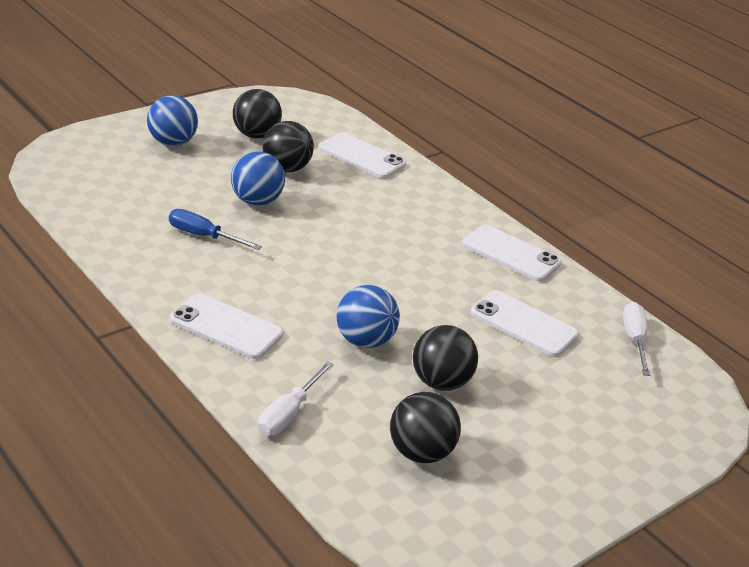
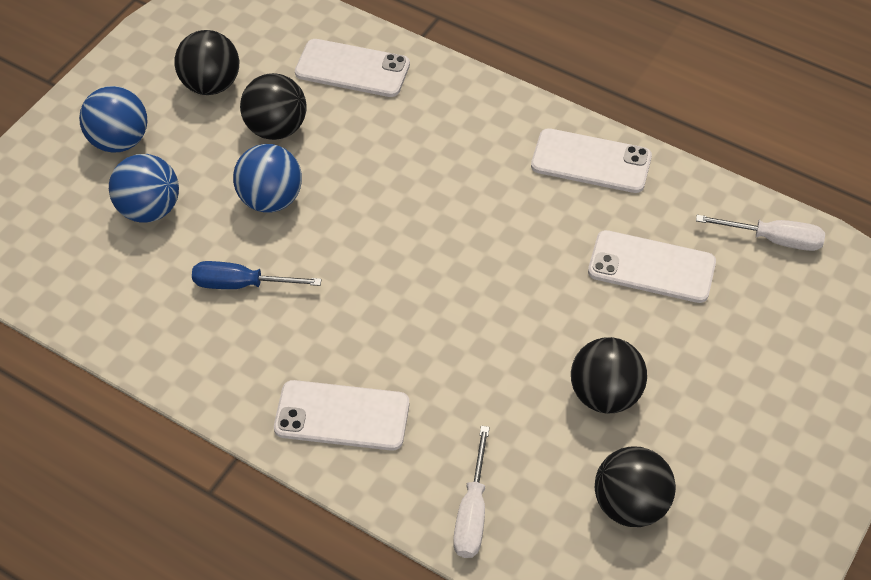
camera: 15 degrees left, 20 degrees up
(364, 341) = (498, 369): blue ball -> blue ball (150, 209)
(634, 340) = (773, 239): white screwdriver -> white screwdriver turned 120 degrees clockwise

